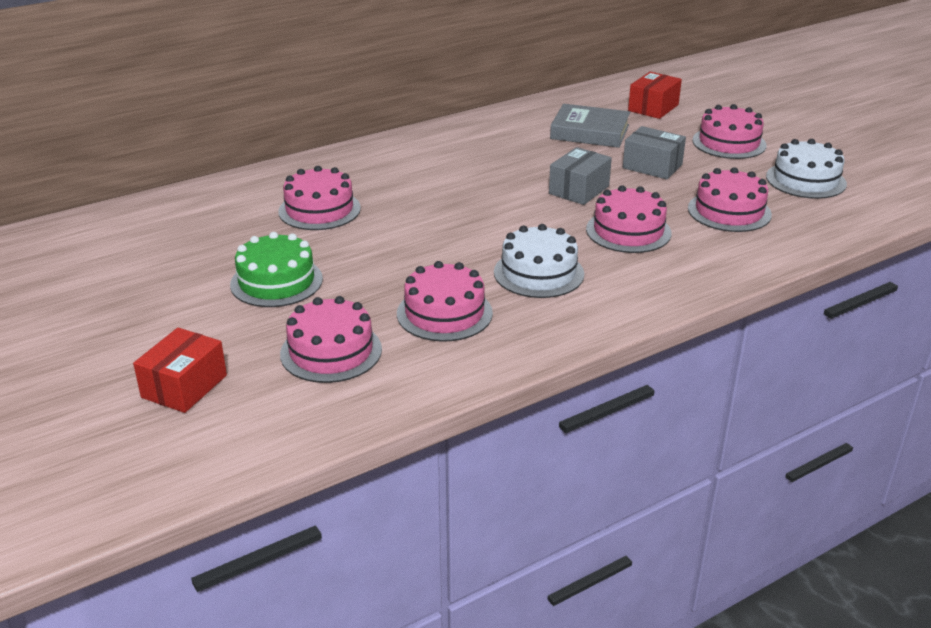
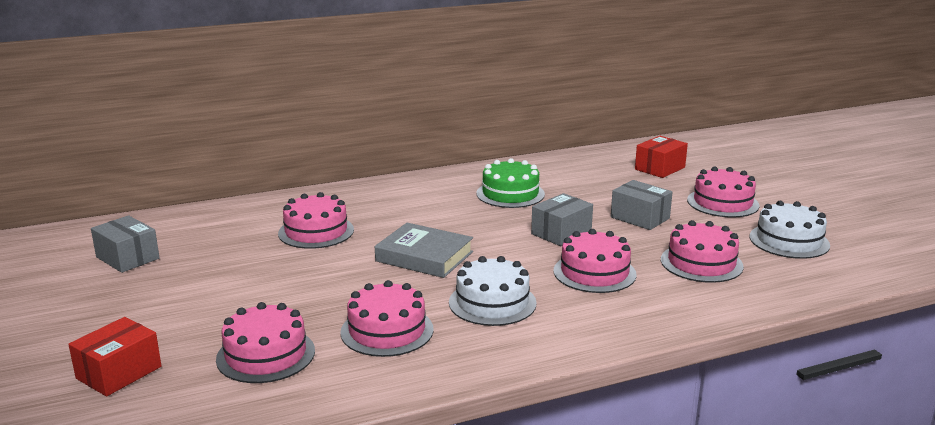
camera: 10 degrees right, 10 degrees down
(124, 258) = (127, 258): none -> grey box
(276, 281) = (248, 289): green cake -> green cake (510, 194)
(590, 132) = (591, 185): grey book -> grey book (424, 256)

